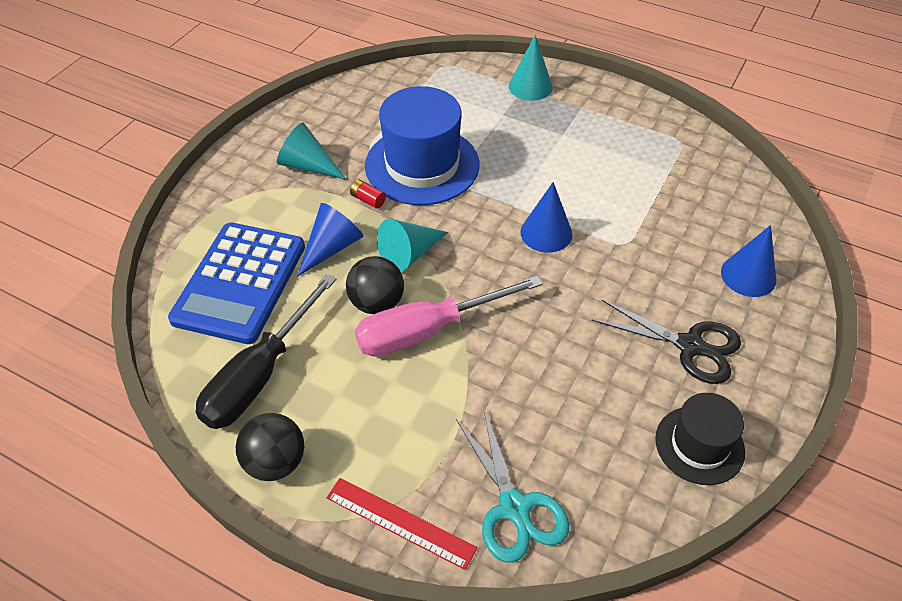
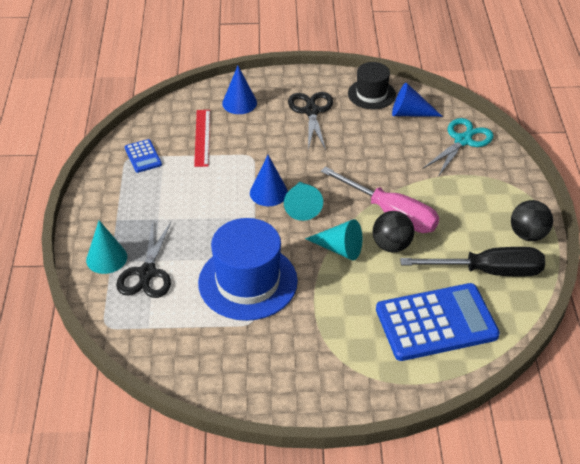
camera: 120 degrees left, 5 degrees down
(308, 165) = (298, 350): turquoise cone -> turquoise cone (302, 206)
(332, 247) = (366, 291): blue cone -> blue cone (410, 113)
(368, 200) = (307, 295): red battery -> none
(400, 522) = (509, 174): red ruler -> red ruler (202, 137)
(489, 105) = (147, 273): none -> black scissors
(678, 154) = (143, 156): none -> blue calculator

